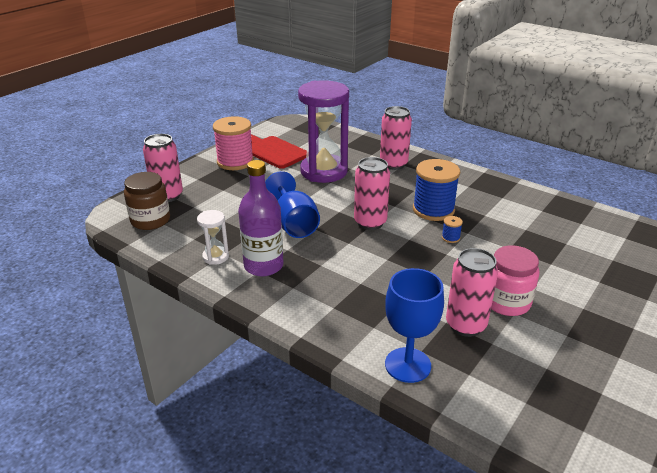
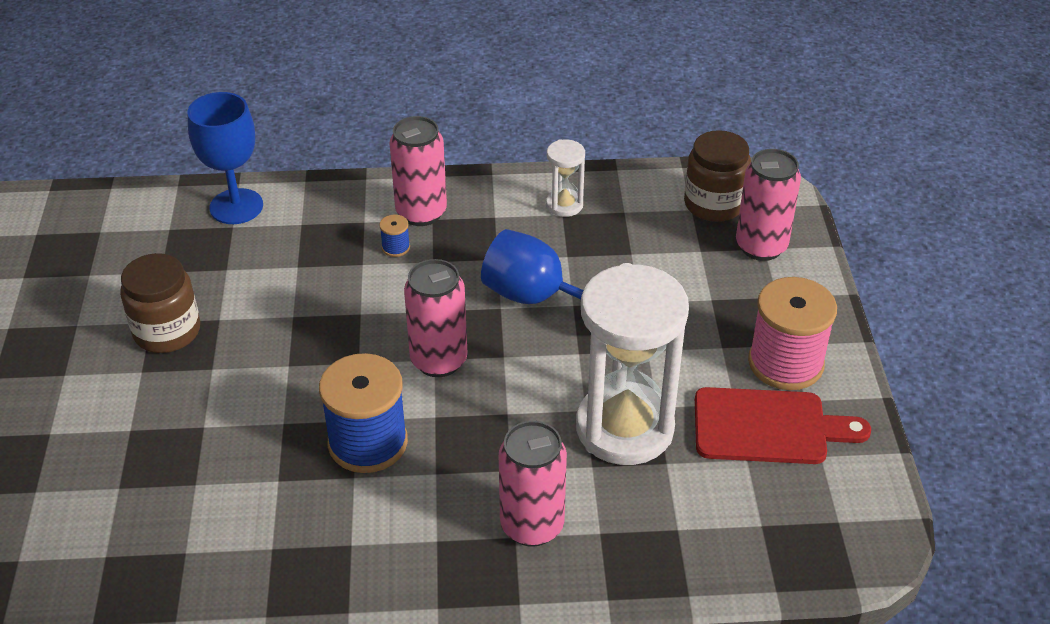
camera: 140 degrees right, 10 degrees up
(263, 266) = (496, 224): purple bottle -> none
(324, 171) = (624, 428): purple hourglass -> white hourglass
(450, 238) = (301, 398): blue spool -> blue spool (396, 247)
(465, 325) = (201, 276): pink can -> pink can (421, 213)
(506, 302) = (167, 331): pink jar -> brown jar

